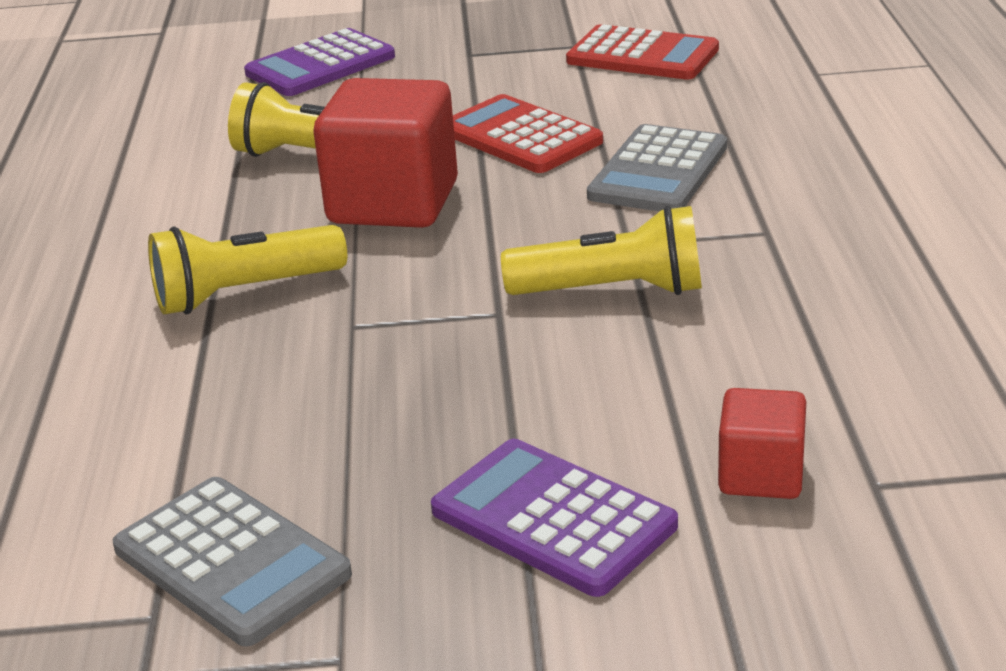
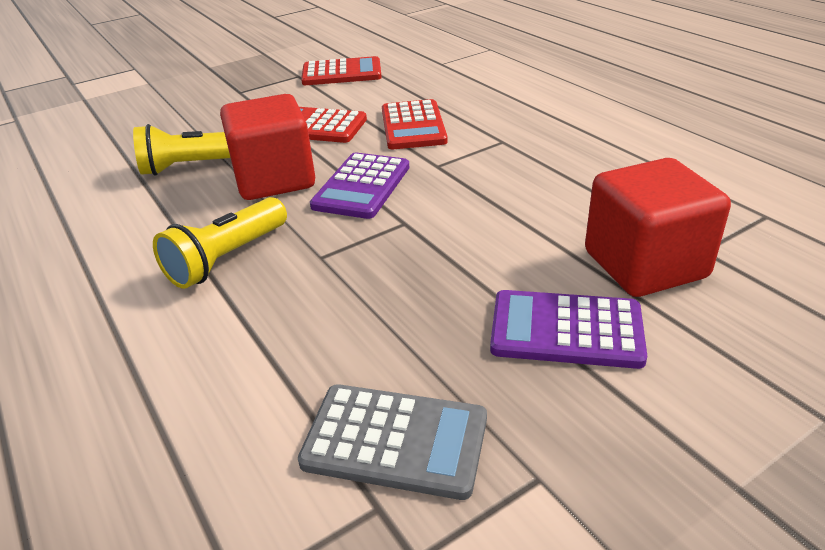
camera: 30 degrees left, 5 degrees up
(320, 65) = (149, 116): purple calculator -> purple calculator (362, 186)
(612, 291) = (456, 192): yellow flashlight -> none
(658, 172) = (413, 126): grey calculator -> red calculator
(761, 475) = (645, 265): red cube -> red cube, size x1.89

